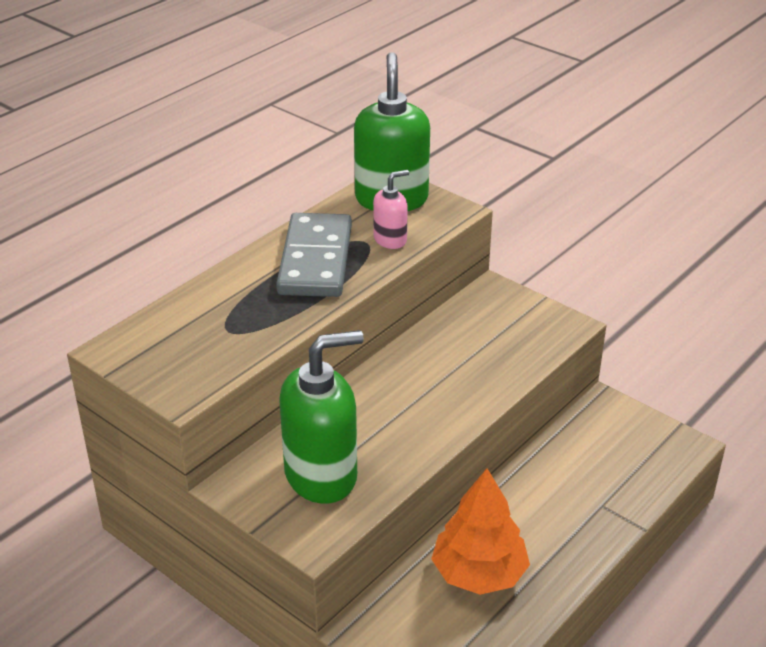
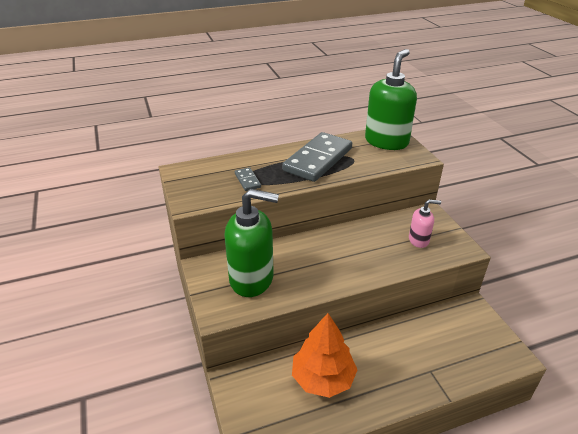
camera: 30 degrees right, 0 degrees up
(238, 328) = (247, 180): none -> grey domino
(390, 240) = (368, 161): pink soap dispenser -> pink soap dispenser (419, 240)

